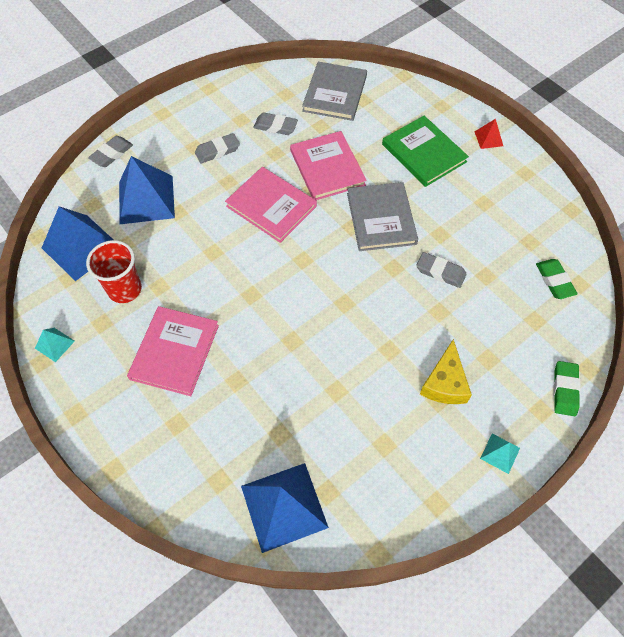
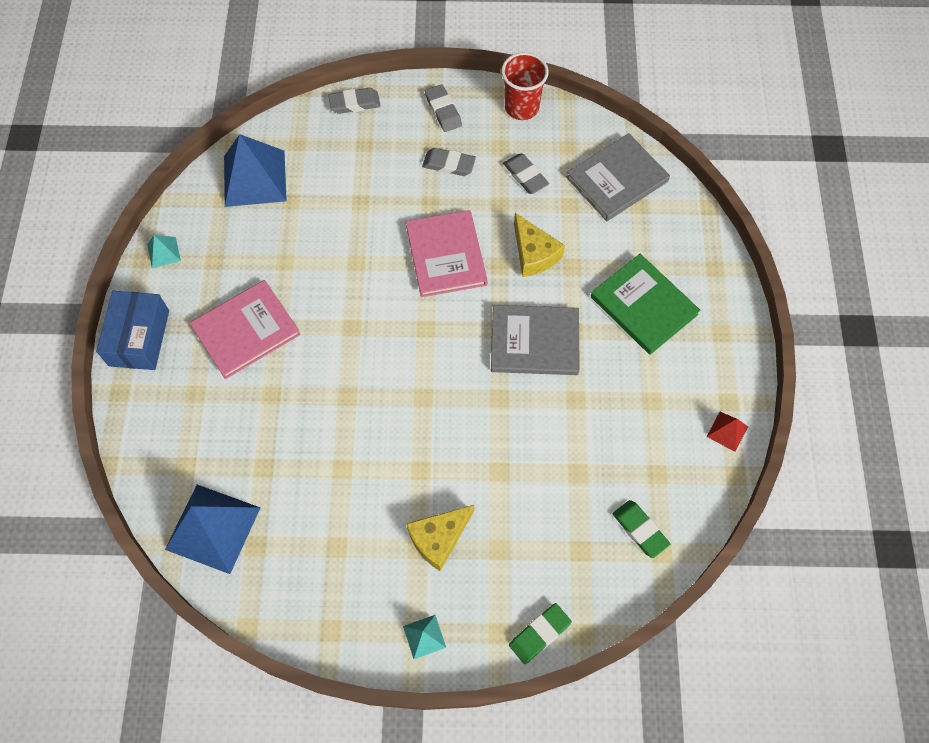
camera: 40 degrees right, 5 degrees up
(92, 418) = (139, 338): none -> blue box
(125, 289) = (255, 244): red cup -> red cup (521, 107)
(146, 199) = (345, 170): blue pyramid -> none
(327, 168) = (534, 254): pink book -> yellow cheese
(381, 218) = (534, 342): grey book -> grey book turned 60 degrees clockwise
(424, 153) = (643, 305): green book -> green book turned 45 degrees counterclockwise
(440, 272) = (538, 436): grey eraser -> grey eraser (443, 111)
(488, 138) = (728, 338): red pyramid -> red pyramid (727, 431)
(554, 281) = (640, 530): green eraser -> green eraser turned 60 degrees counterclockwise

